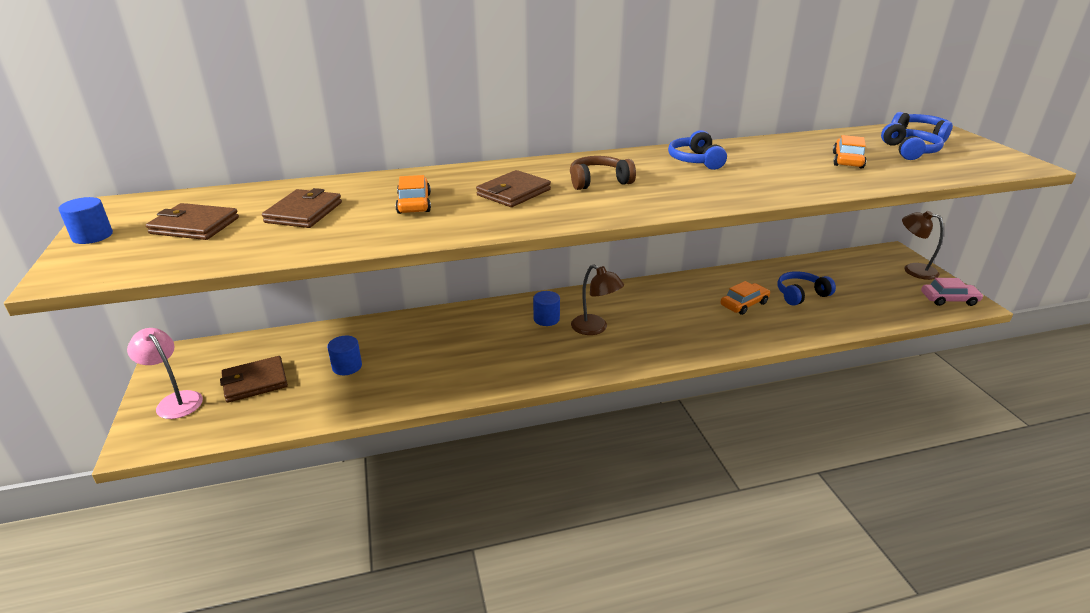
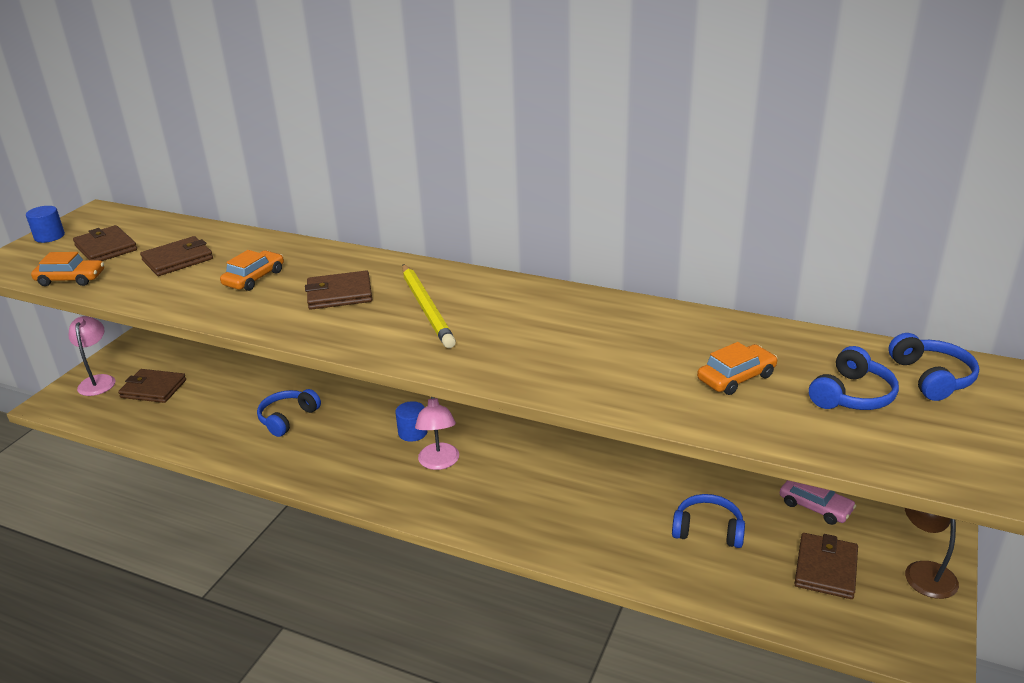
camera: 40 degrees right, 0 degrees up
(347, 366) = (218, 404): blue cylinder -> none
(595, 328) = (439, 463): brown lamp -> pink lamp
(599, 182) = (426, 308): brown headphones -> yellow pencil
(695, 160) = (564, 315): blue headphones -> blue headphones (288, 418)
(744, 304) = (623, 509): orange car -> orange car (71, 279)
(877, 287) = (825, 568): none -> brown wallet
(949, 299) = (904, 634): pink car -> pink car (815, 506)

